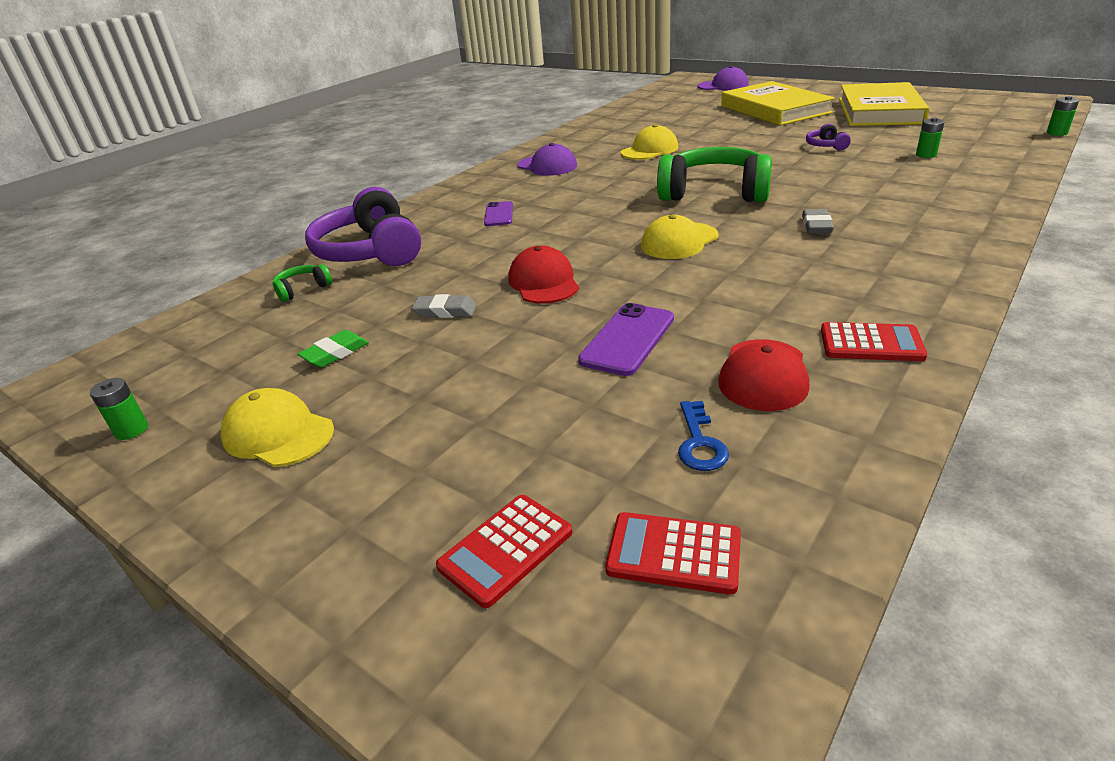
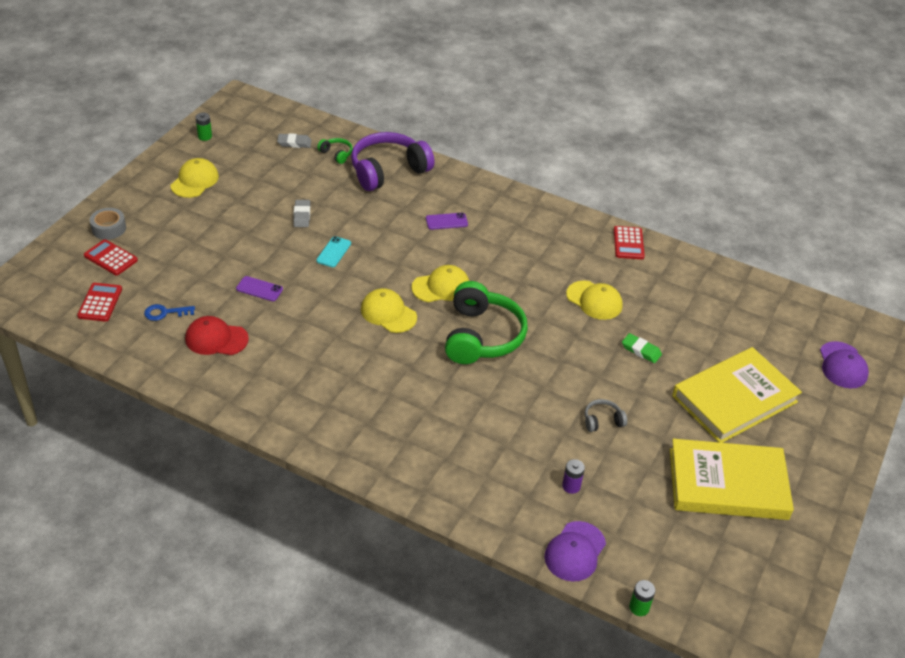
camera: 75 degrees right, 10 degrees up
(335, 353) = (261, 183): green eraser -> green eraser (641, 350)
(386, 565) = (109, 228): none -> grey tape
(543, 282) = (333, 252): red cap -> turquoise phone
(547, 166) = (554, 238): purple cap -> purple cap (575, 551)
(626, 214) = (441, 287): none -> yellow cap
(627, 339) = (259, 289): purple phone -> purple phone, size x0.66
(816, 225) = (409, 386): grey eraser -> grey eraser (294, 143)
(826, 146) = (602, 421): purple headphones -> grey headphones
(871, 343) = (241, 385): red calculator -> red calculator (628, 243)
(926, 155) = (571, 486): green battery -> purple battery

